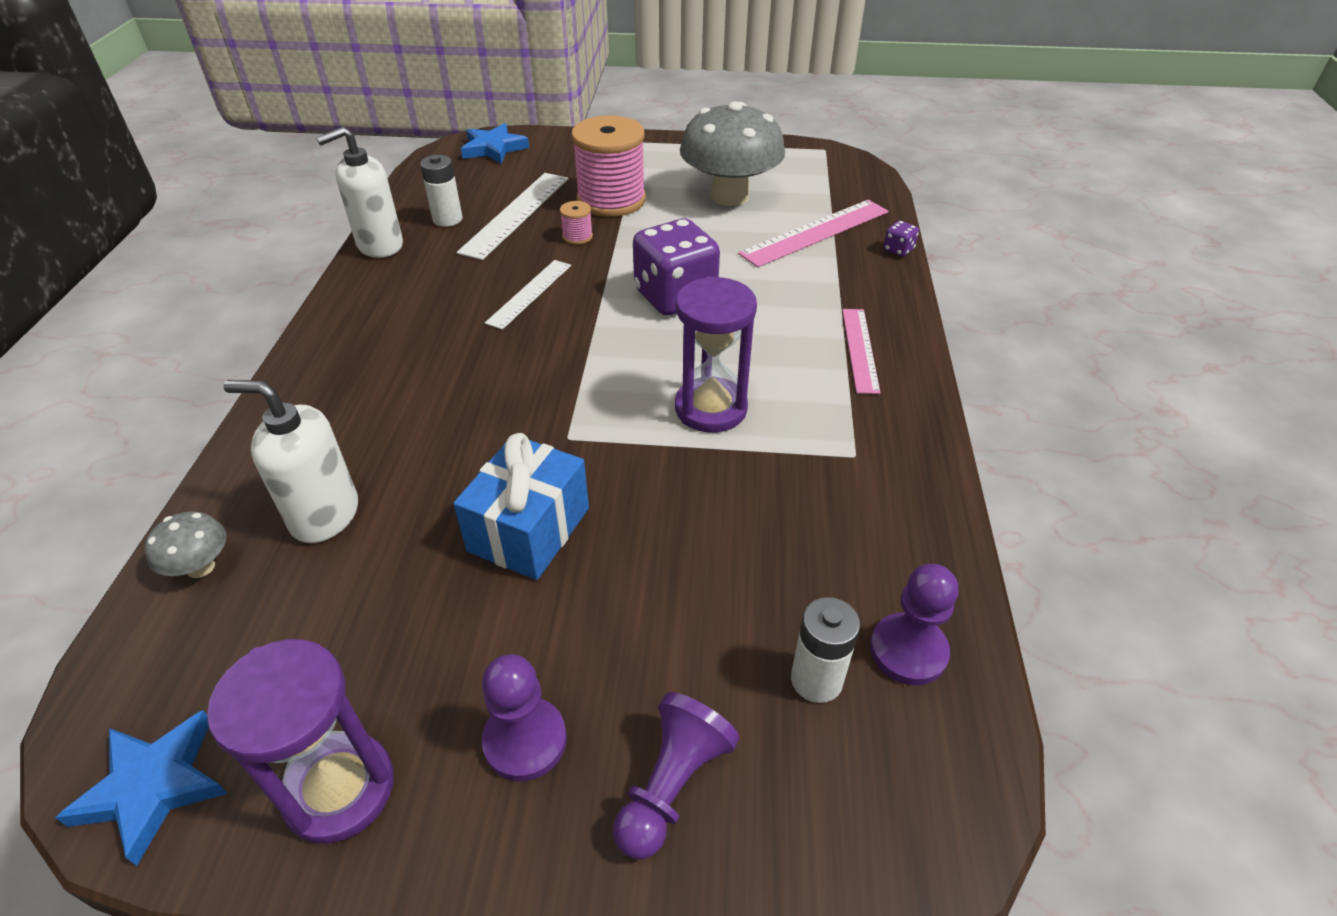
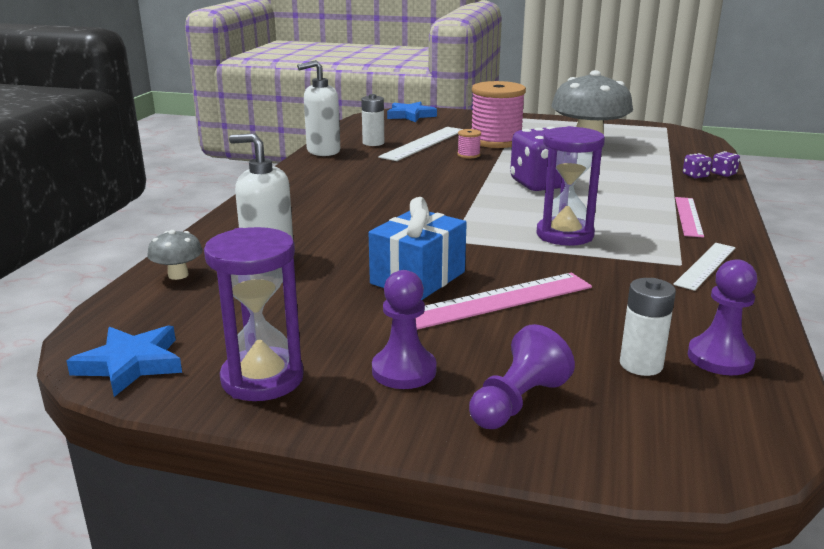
camera: 10 degrees right, 20 degrees down
(529, 293) = (430, 177): white ruler -> white ruler (705, 265)
(815, 232) = (655, 163): pink ruler -> pink ruler (494, 301)
(865, 257) = (695, 176): none -> purple dice

